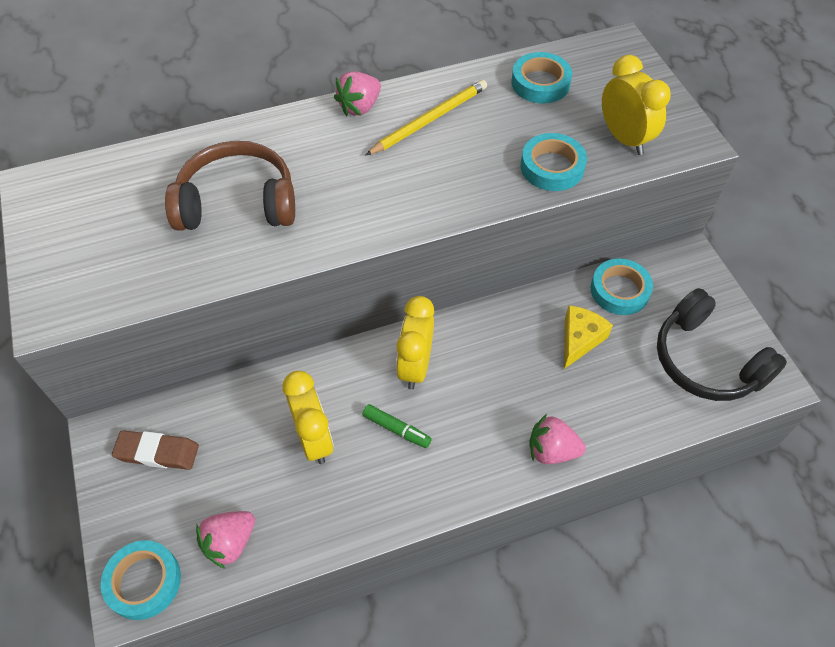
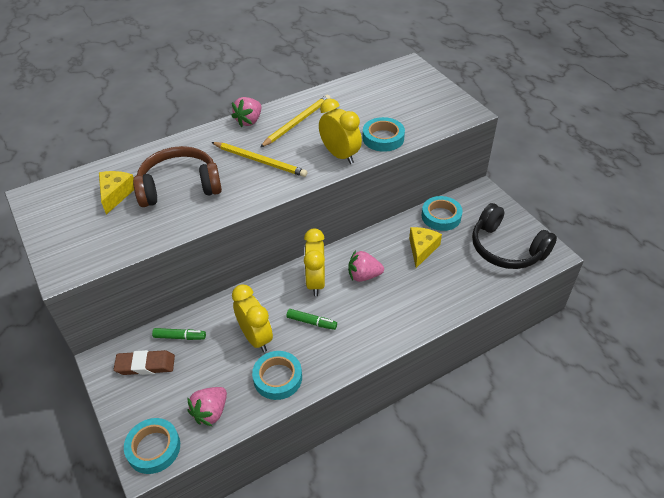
camera: 10 degrees left, 10 degrees down
(146, 201) = (116, 194): none -> yellow cheese
(211, 418) = (180, 337): none -> green marker
(361, 178) = (260, 161): none -> yellow pencil
(540, 83) = (364, 93): turquoise tape -> turquoise tape (277, 378)
(551, 450) = (419, 317): pink strawberry -> pink strawberry (364, 276)
(624, 138) = (424, 116): yellow clock -> yellow clock (340, 155)

